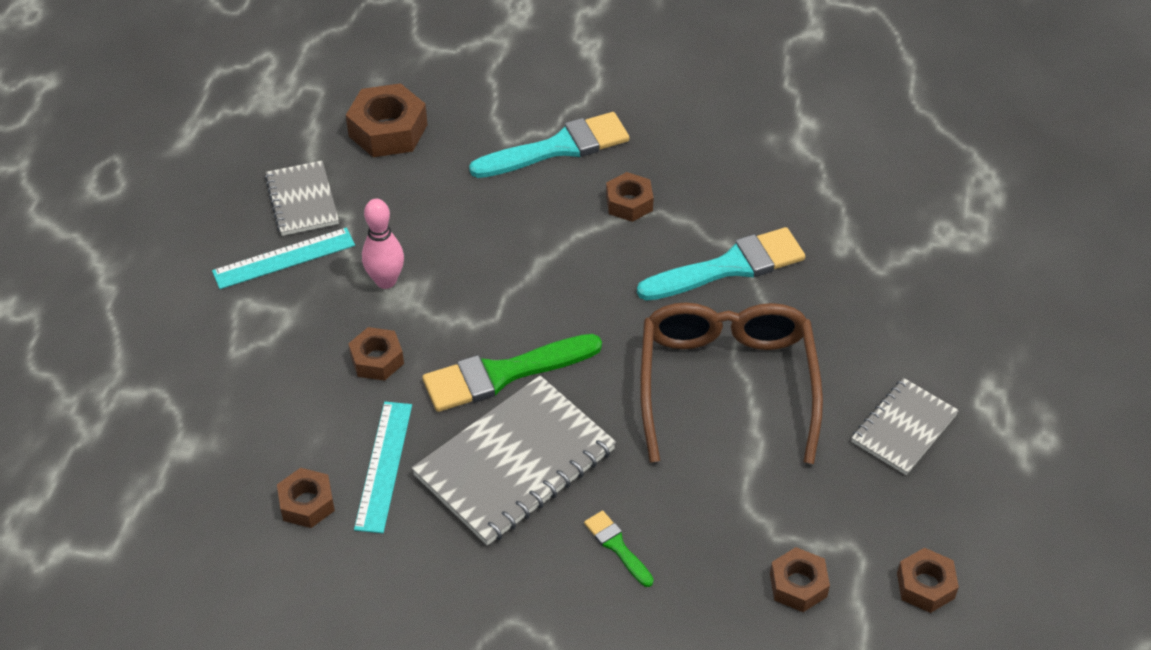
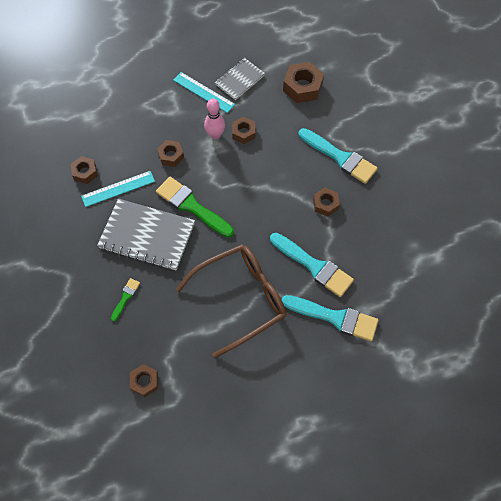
camera: 60 degrees right, 15 degrees up
(834, 283) = (334, 317): none -> turquoise brush
(903, 428) = (261, 390): grey notebook -> none
(925, 585) = (173, 438): brown nut -> brown nut (243, 133)

